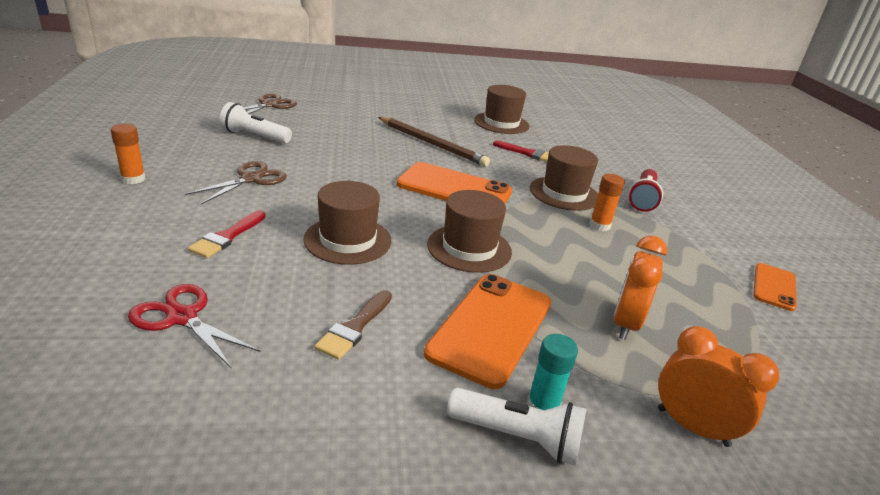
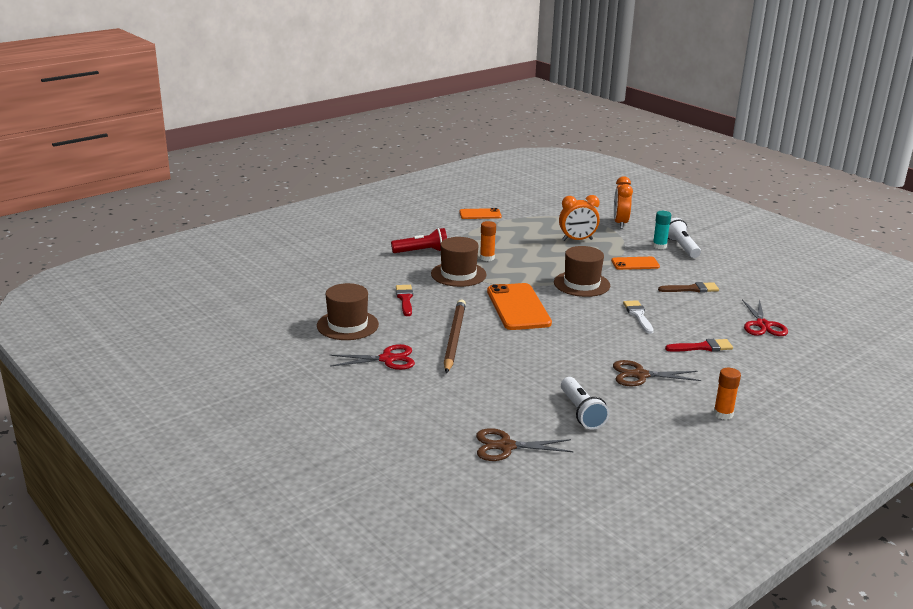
camera: 120 degrees left, 5 degrees down
(348, 240) = (638, 315): brown hat -> white brush
(431, 116) = (387, 359): none -> red scissors
(491, 327) = (635, 264): orange phone -> orange phone, size x0.56

